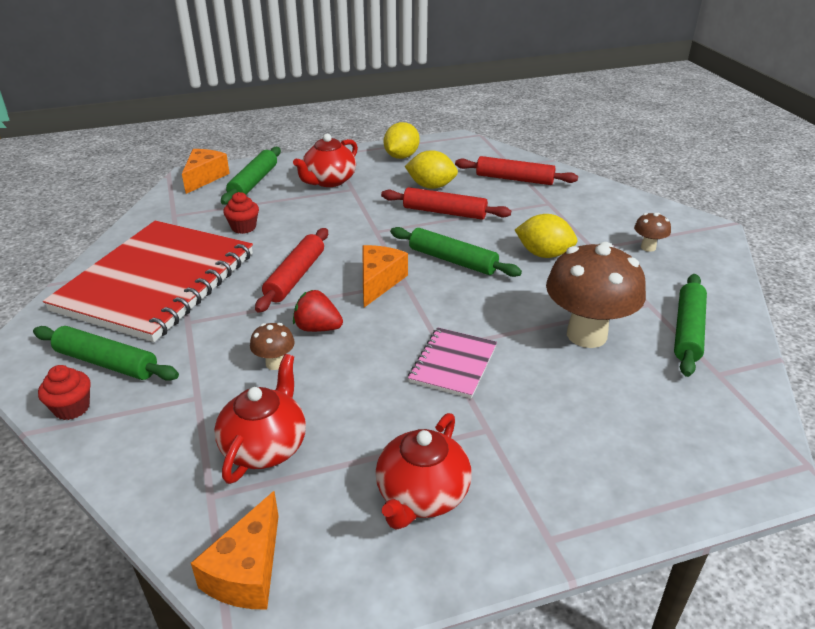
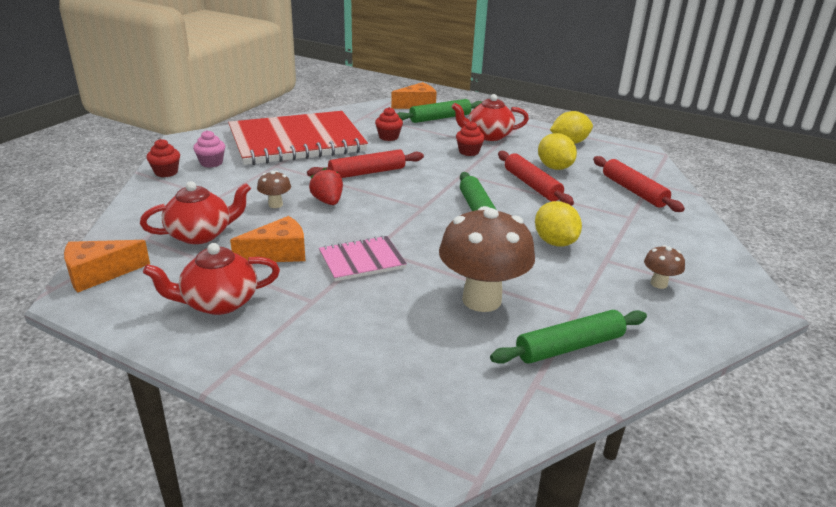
camera: 45 degrees right, 5 degrees down
(106, 363) = (211, 163): green rolling pin -> pink cupcake
(342, 206) = (469, 152): none -> red cupcake
(379, 282) = (407, 199): orange cheese -> orange cheese (278, 253)

